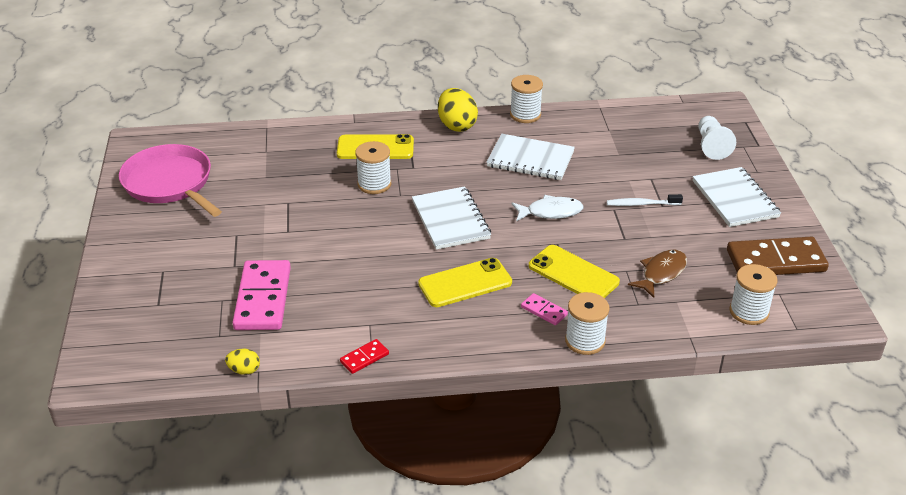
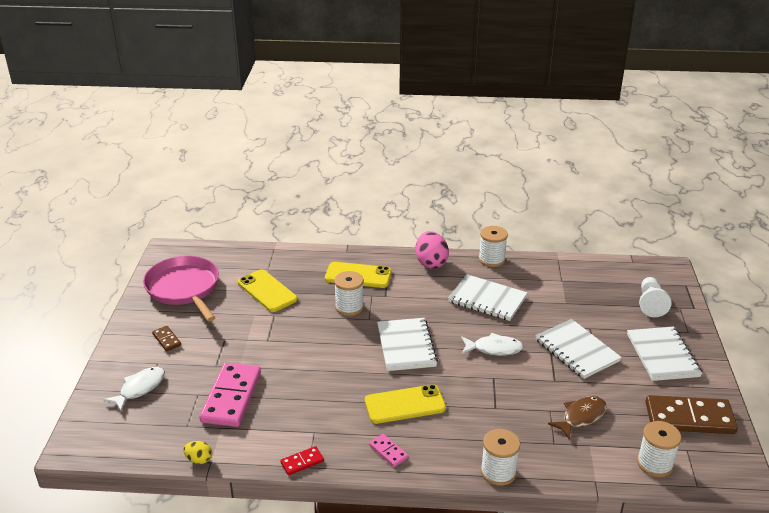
camera: 10 degrees right, 5 degrees down
(150, 302) = (139, 388): none -> white fish
(166, 244) = (166, 340): none -> brown domino
(456, 125) = (431, 263): yellow egg -> pink egg
(544, 311) = (468, 439): pink domino -> pink domino (388, 451)
(573, 274) = (501, 408): yellow phone -> yellow phone (267, 291)
(642, 204) = (576, 350): white toothbrush -> white notebook

